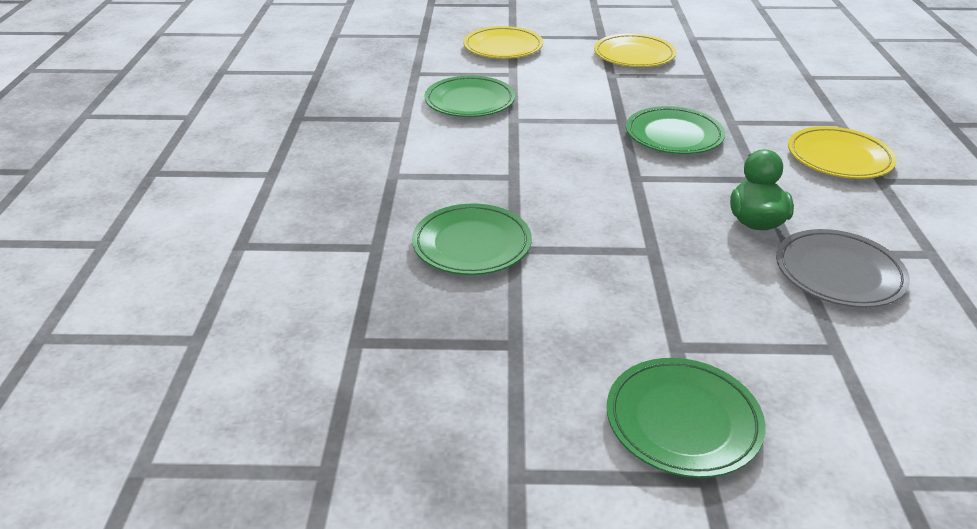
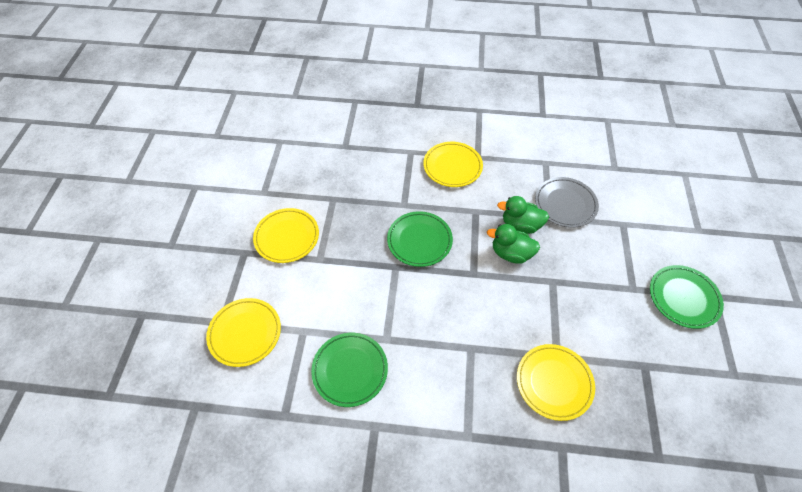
camera: 85 degrees left, 20 degrees up
(472, 244) = (554, 382): green plate -> yellow plate
(690, 211) = (511, 253): none -> green duck

